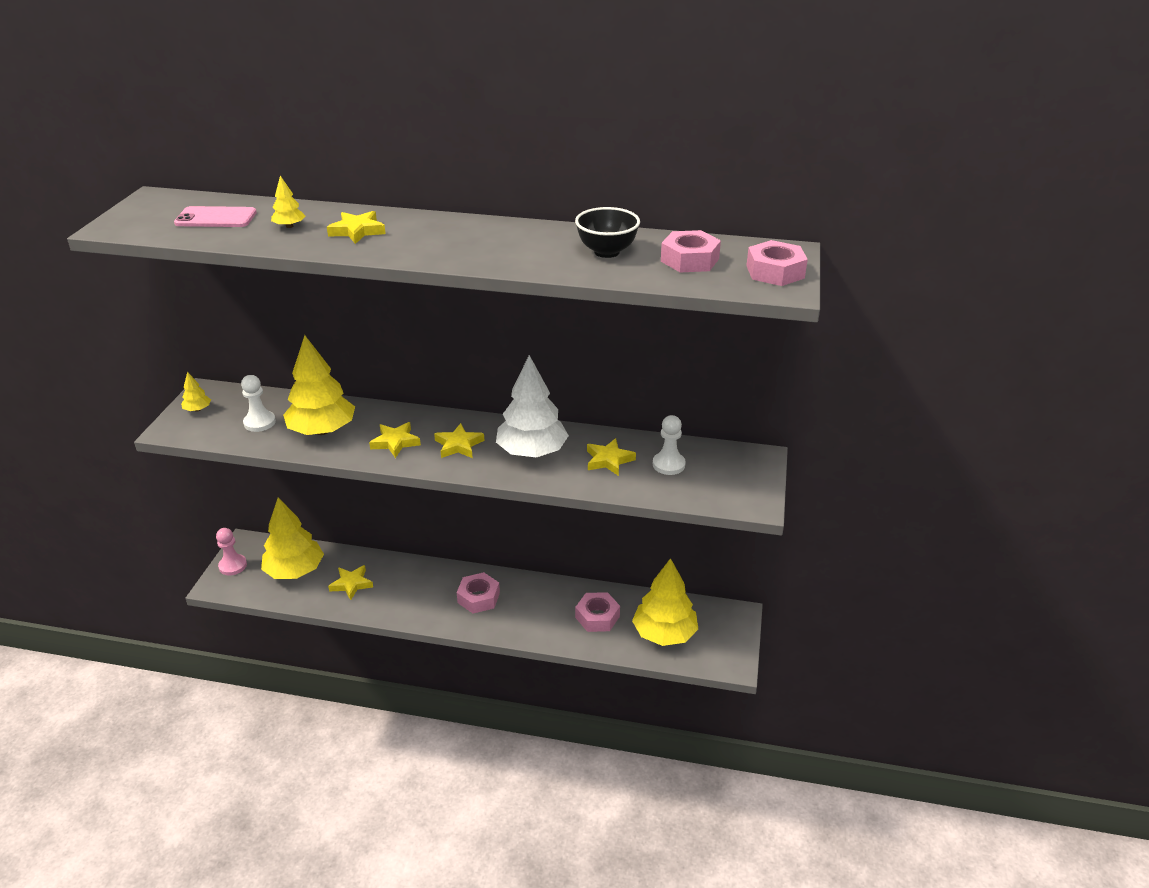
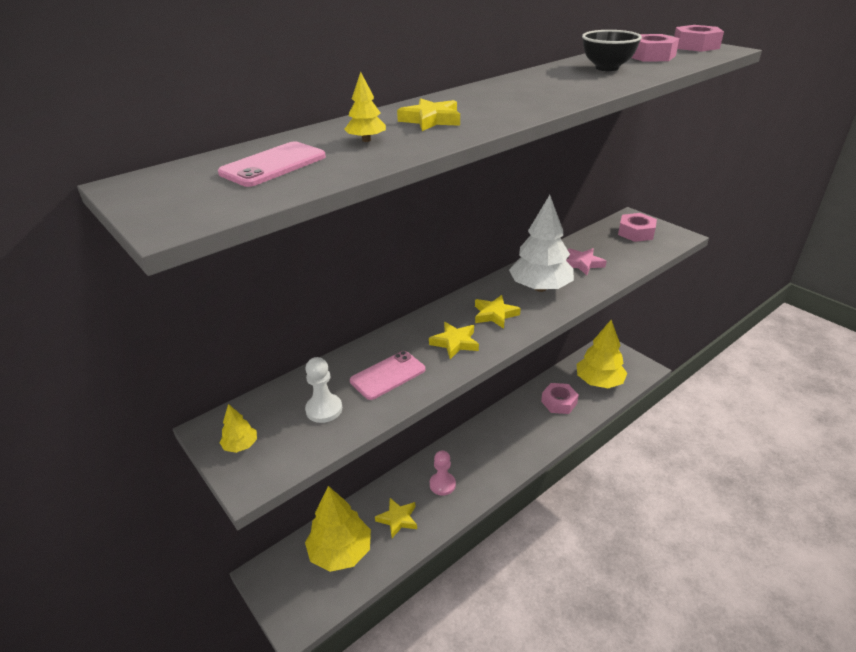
camera: 50 degrees left, 0 degrees up
(233, 566) = (282, 598): pink pawn -> pink pawn (442, 484)
(322, 430) = (388, 375): yellow tree -> pink phone
(478, 597) = (486, 450): pink nut -> pink nut (636, 232)
(608, 460) = (582, 264): yellow star -> pink star
(668, 464) = (610, 246): white pawn -> none

